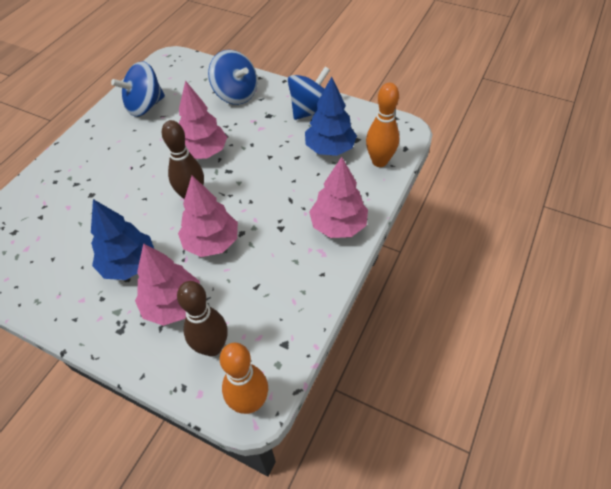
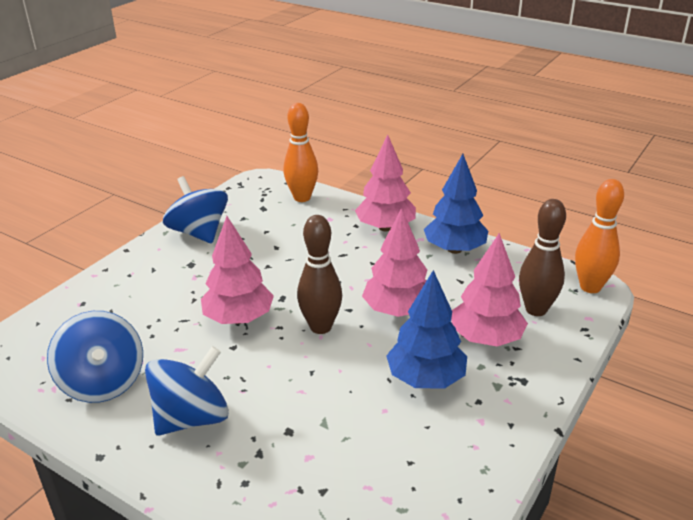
camera: 85 degrees left, 20 degrees down
(236, 94) = (131, 290): blue spinning top -> blue spinning top (192, 418)
(330, 148) = (271, 225): blue tree -> blue tree (454, 249)

